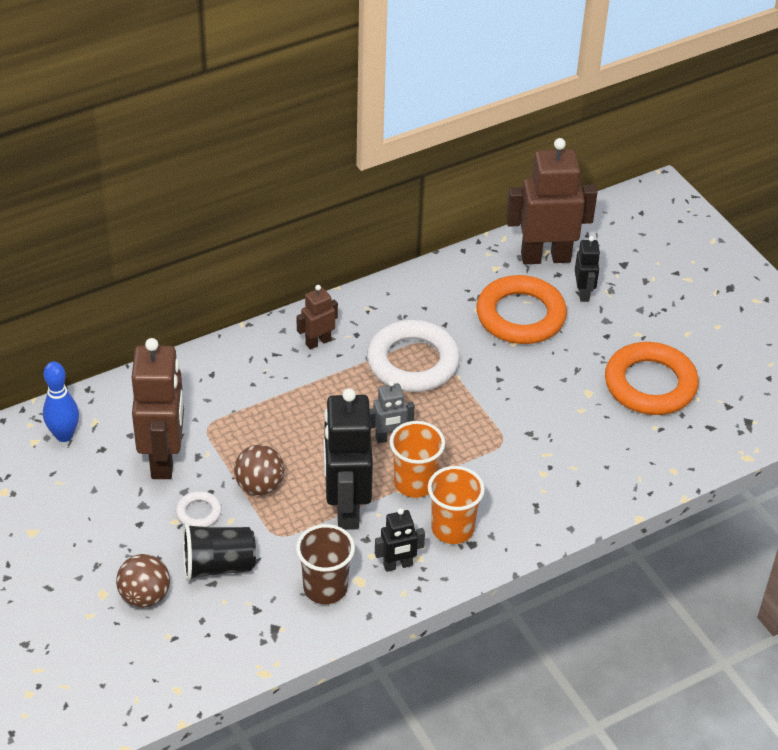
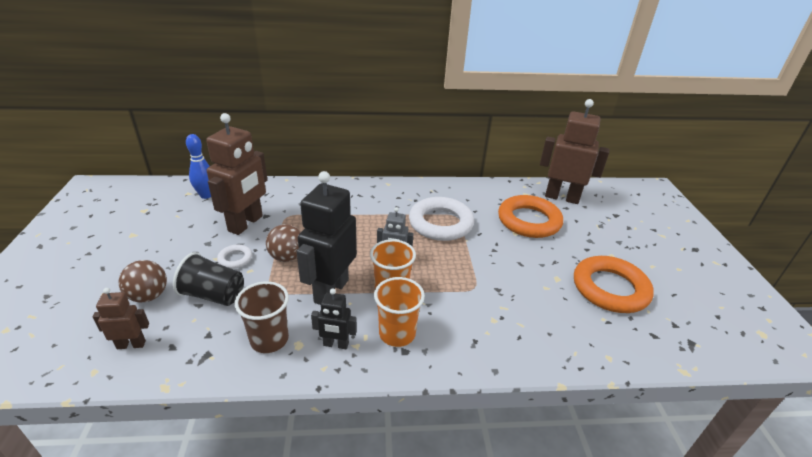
camera: 25 degrees right, 10 degrees down
(318, 342) = (389, 197): brown robot -> brown robot (131, 344)
(583, 293) = (580, 221): black robot -> none

